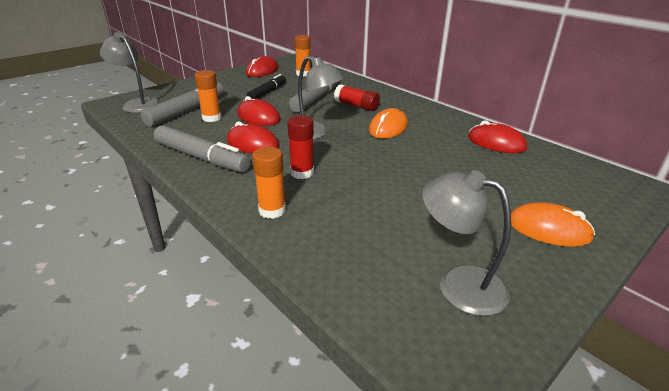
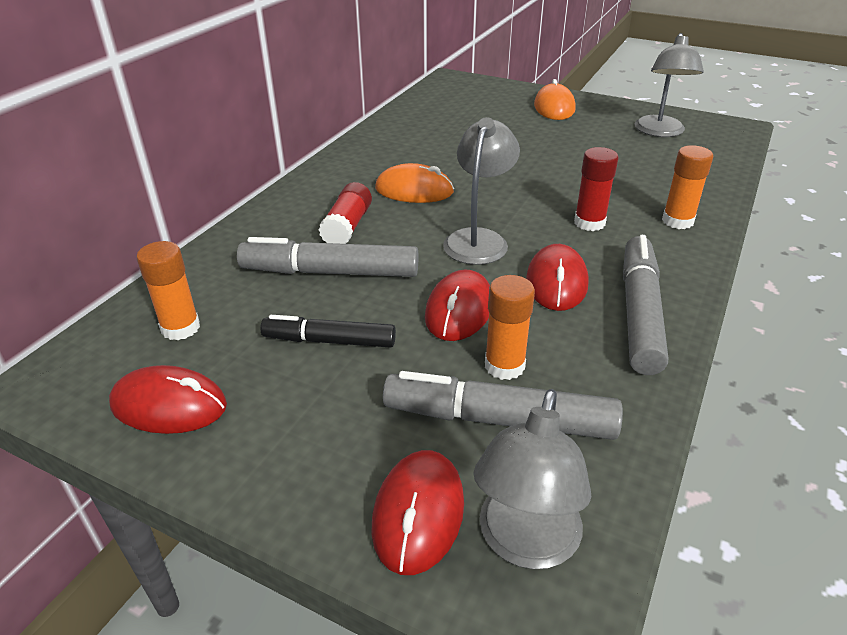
camera: 110 degrees left, 5 degrees up
(496, 143) = (408, 128): red mouse -> red mouse (418, 514)

